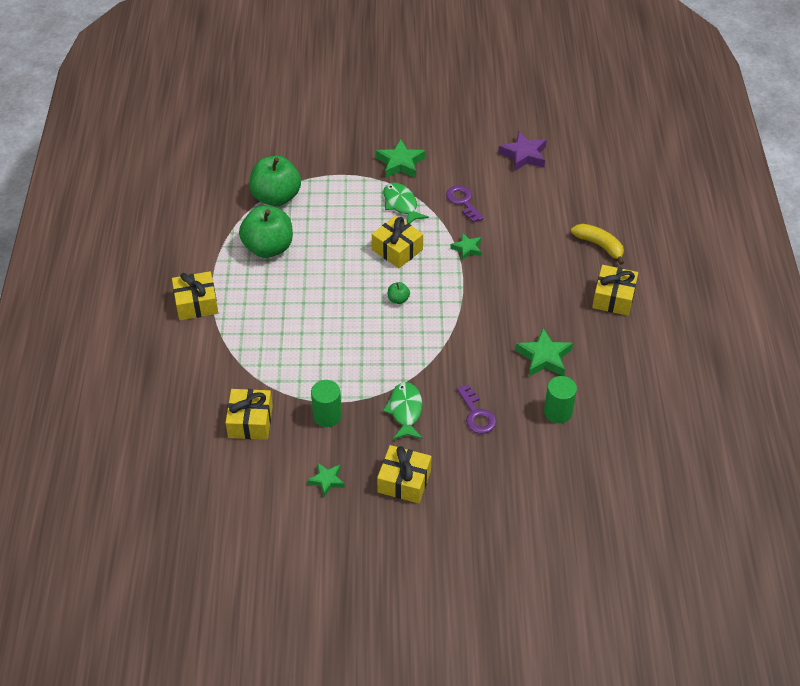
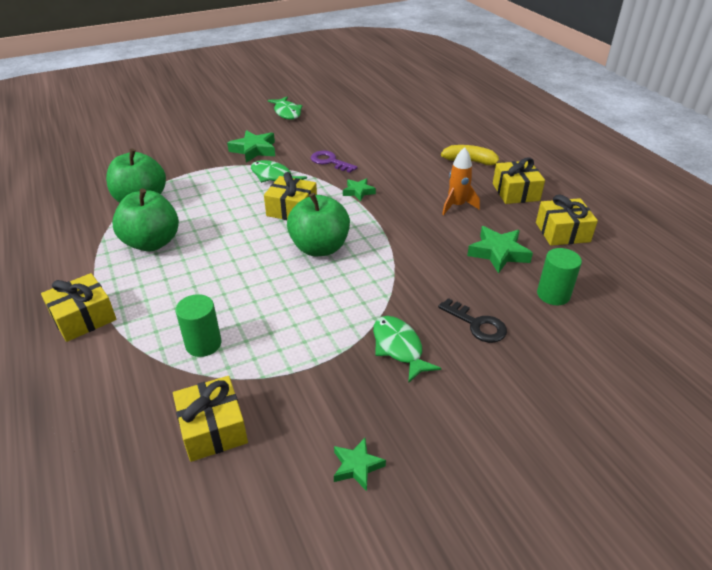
camera: 25 degrees left, 10 degrees down
(327, 415) = (310, 385): green cylinder -> green cylinder (203, 344)
(398, 299) = (319, 248): green apple -> green apple, size x2.43
(404, 481) = (453, 427): yellow gift -> yellow gift (562, 232)
(459, 118) = (287, 113): none -> green fish
(476, 414) = (477, 324): purple key -> black key
(524, 155) = (359, 122): purple star -> none
(545, 295) = (457, 206): none -> orange rocket

